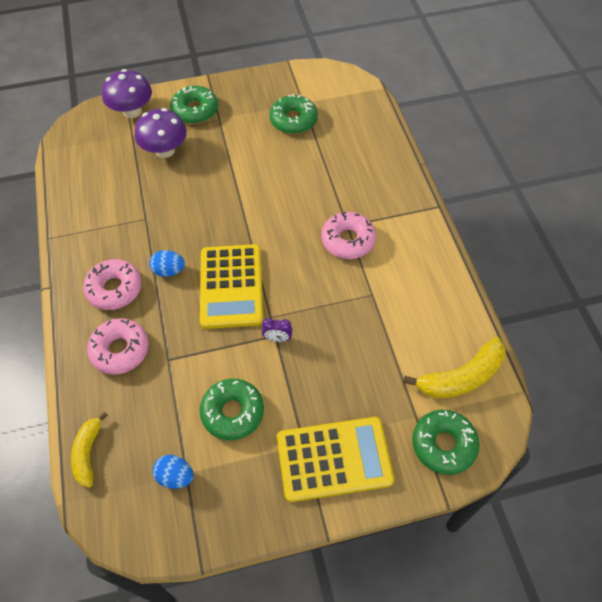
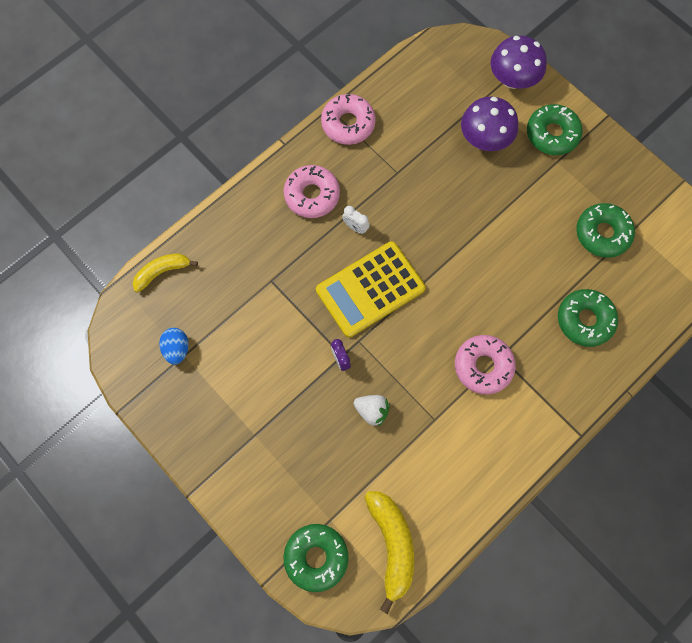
camera: 60 degrees right, 15 degrees up
(120, 350) = (259, 237): pink donut -> pink donut (348, 124)
(169, 271) = (355, 227): blue egg -> white clock
(232, 412) = (252, 361): green donut -> green donut (584, 320)
(334, 459) = (255, 467): yellow calculator -> none
(337, 336) = (372, 410): none -> white strawberry
(461, 377) = (391, 544): yellow banana -> yellow banana turned 135 degrees counterclockwise

